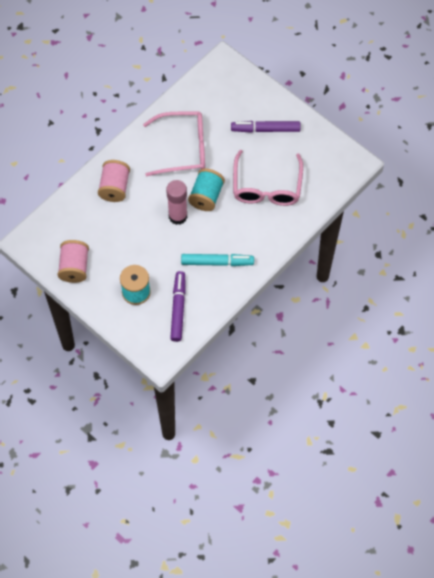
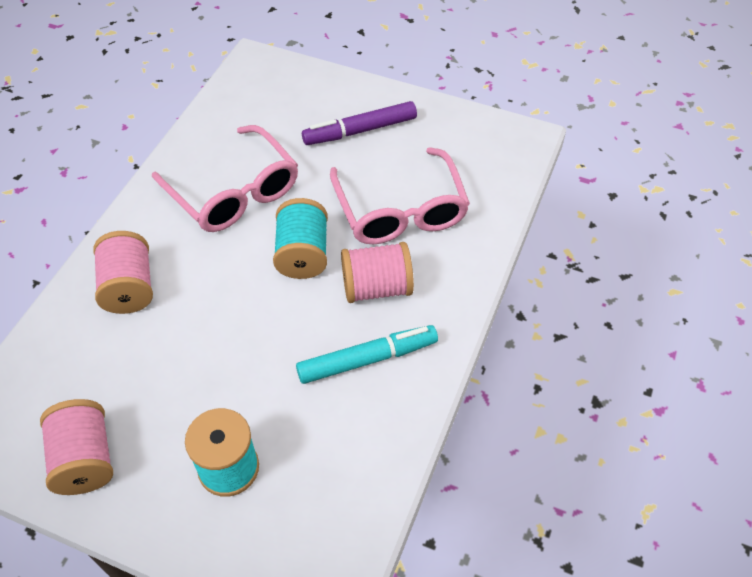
camera: 20 degrees left, 10 degrees down
(178, 216) = (263, 301): pink glue stick -> none
(178, 308) = (326, 473): purple marker -> none
(183, 148) = (234, 192): pink glasses -> pink glasses turned 75 degrees clockwise
(236, 227) = (376, 288): none -> pink spool

